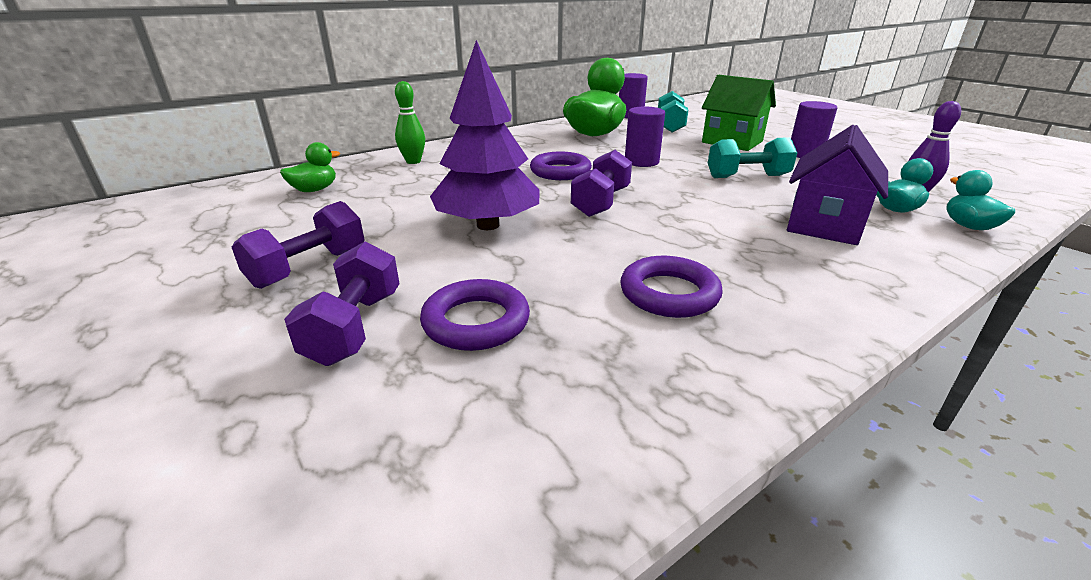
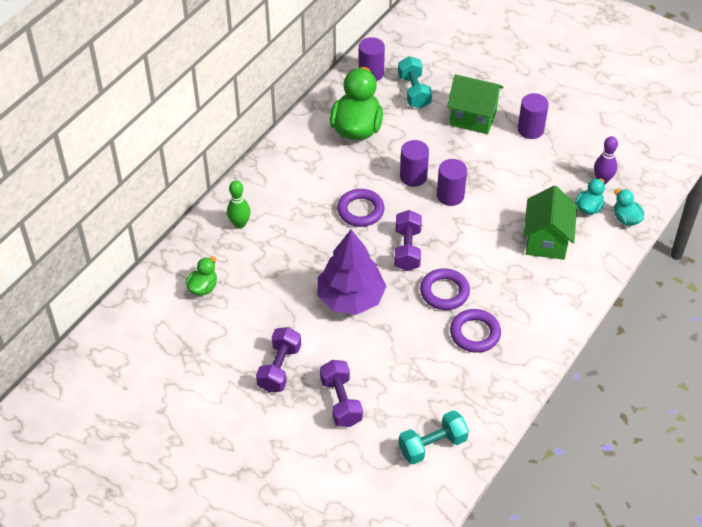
camera: 20 degrees left, 20 degrees up
(476, 322) = (394, 381): purple ring -> purple ring (444, 292)
(683, 177) = (450, 196): none -> purple cylinder
(747, 177) = (493, 183): turquoise dumbbell -> turquoise dumbbell (432, 445)
(824, 225) = (546, 240): purple house -> green house

